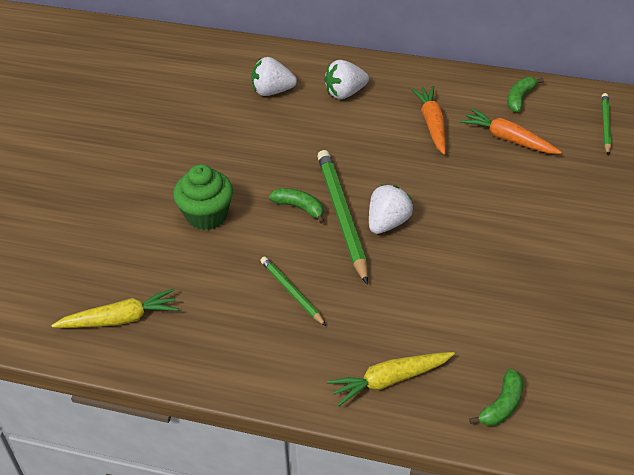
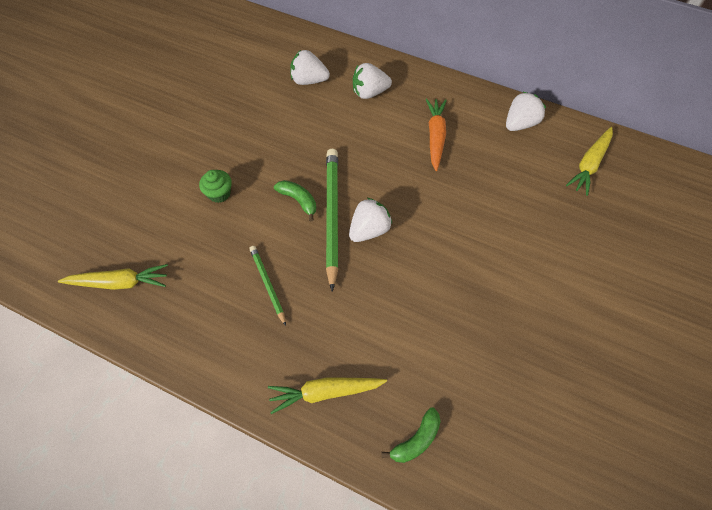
camera: 10 degrees right, 15 degrees up
(206, 215) = (219, 193): green cupcake -> green cupcake, size x0.62
(508, 139) = (498, 163): orange carrot -> none
(520, 98) = (520, 124): green banana -> white strawberry
(605, 125) = (589, 164): green pencil -> yellow carrot

